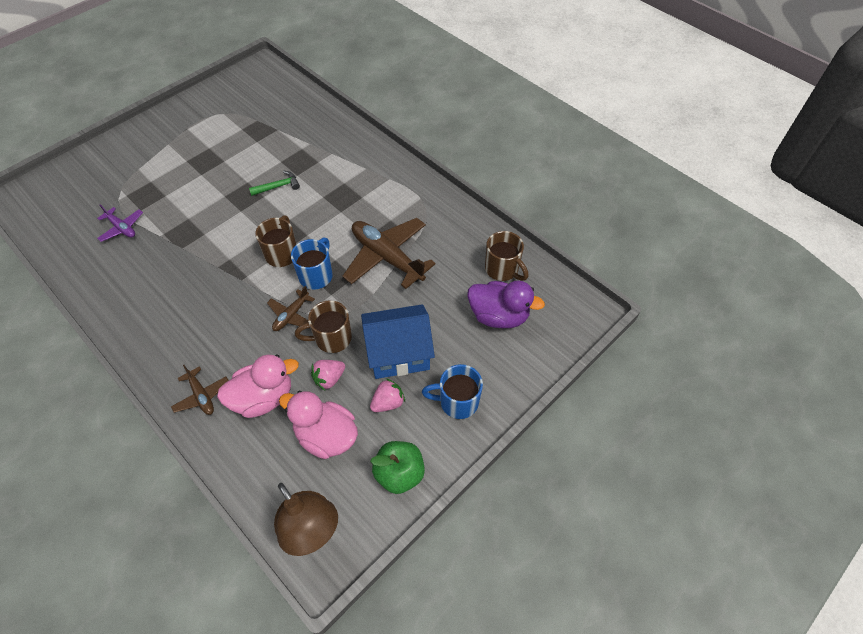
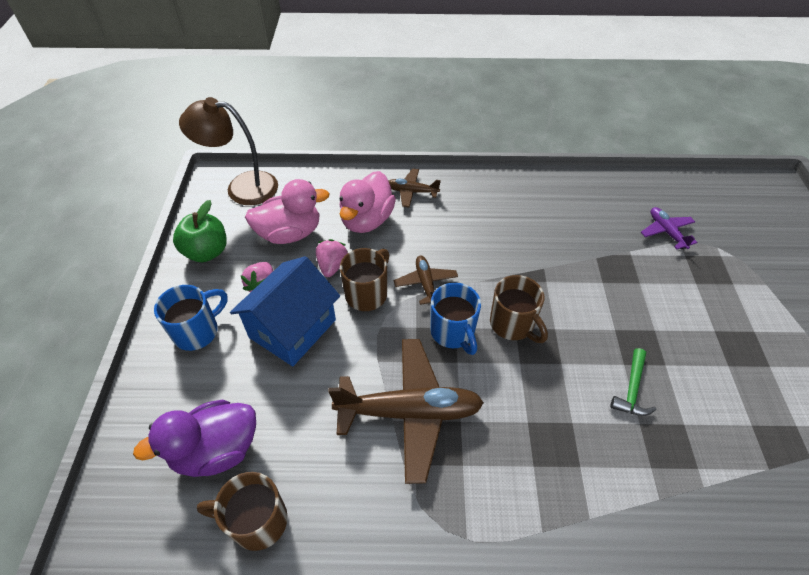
camera: 135 degrees right, 5 degrees down
(122, 228) = (666, 232): purple plane -> purple plane turned 75 degrees clockwise

